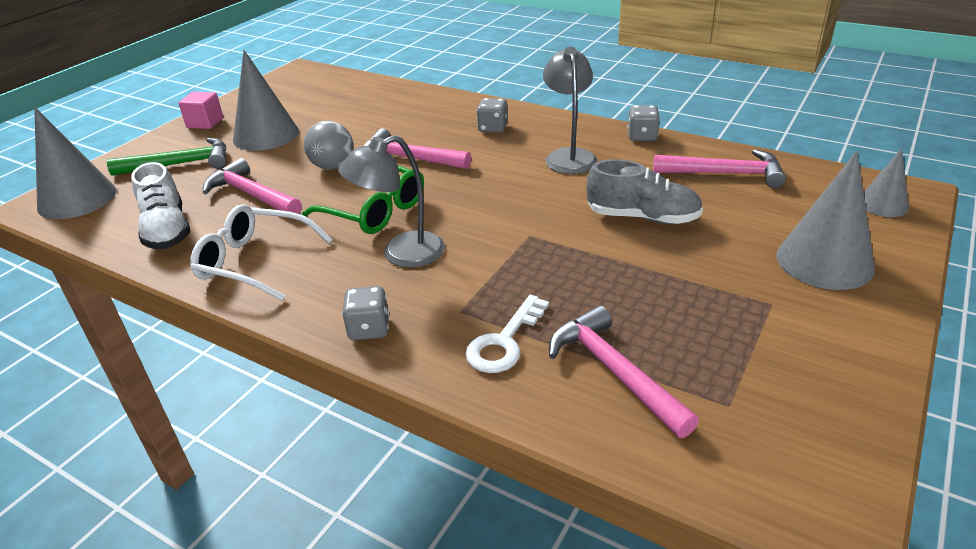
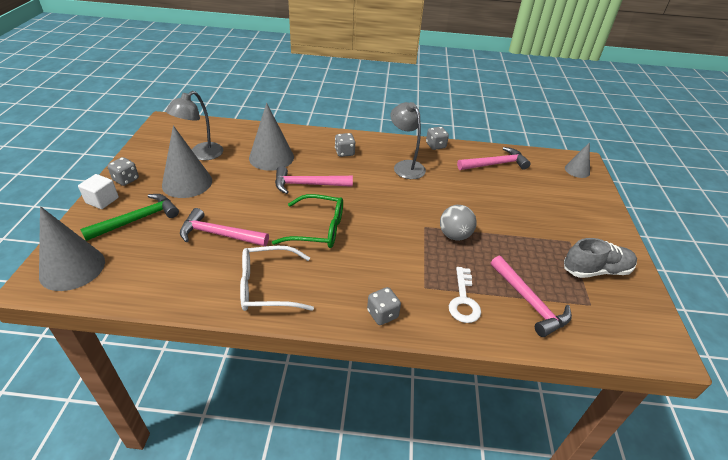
camera: 30 degrees left, 5 degrees up
(163, 139) = (102, 200): none -> white cube
(167, 230) = (177, 277): white shoe -> none
(205, 123) = (126, 179): pink cube -> grey dice
(333, 166) = (260, 200): grey ball -> grey ball (454, 235)
(401, 254) = (360, 257): grey lamp -> grey lamp (201, 155)
(614, 371) = (529, 302): pink hammer -> pink hammer turned 150 degrees counterclockwise
(642, 217) = (475, 201): grey shoe -> grey shoe (596, 270)
(824, 261) = (575, 210): grey cone -> grey cone (271, 157)

